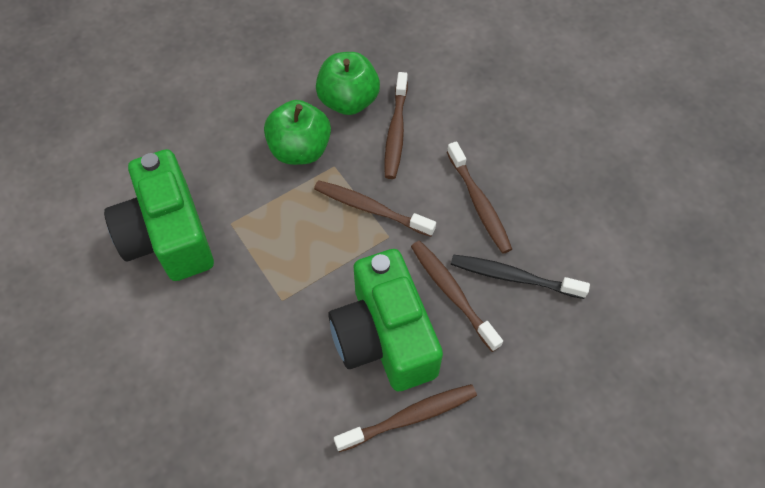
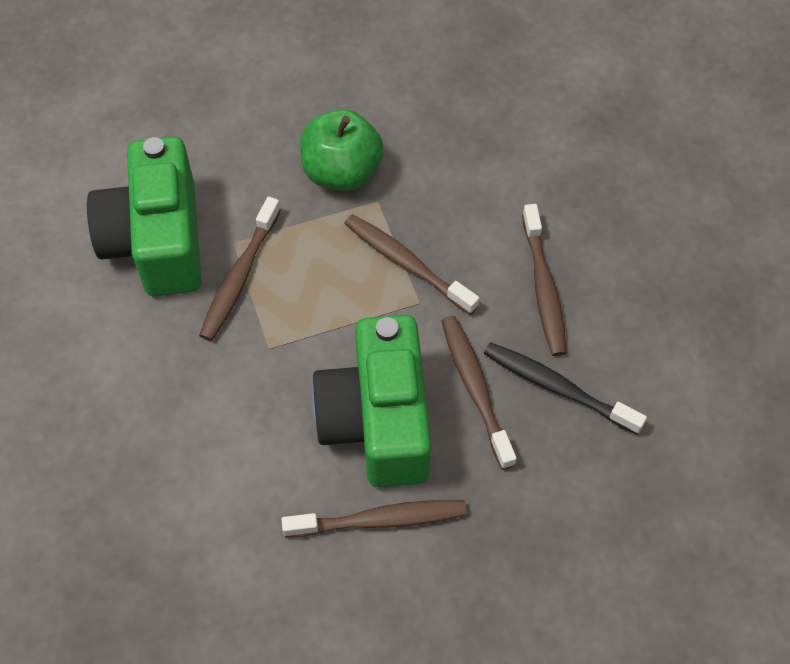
camera: 15 degrees right, 0 degrees up
(348, 101) = (419, 123): green apple -> none
(396, 131) = (467, 175): brown toothbrush -> brown toothbrush (239, 276)

